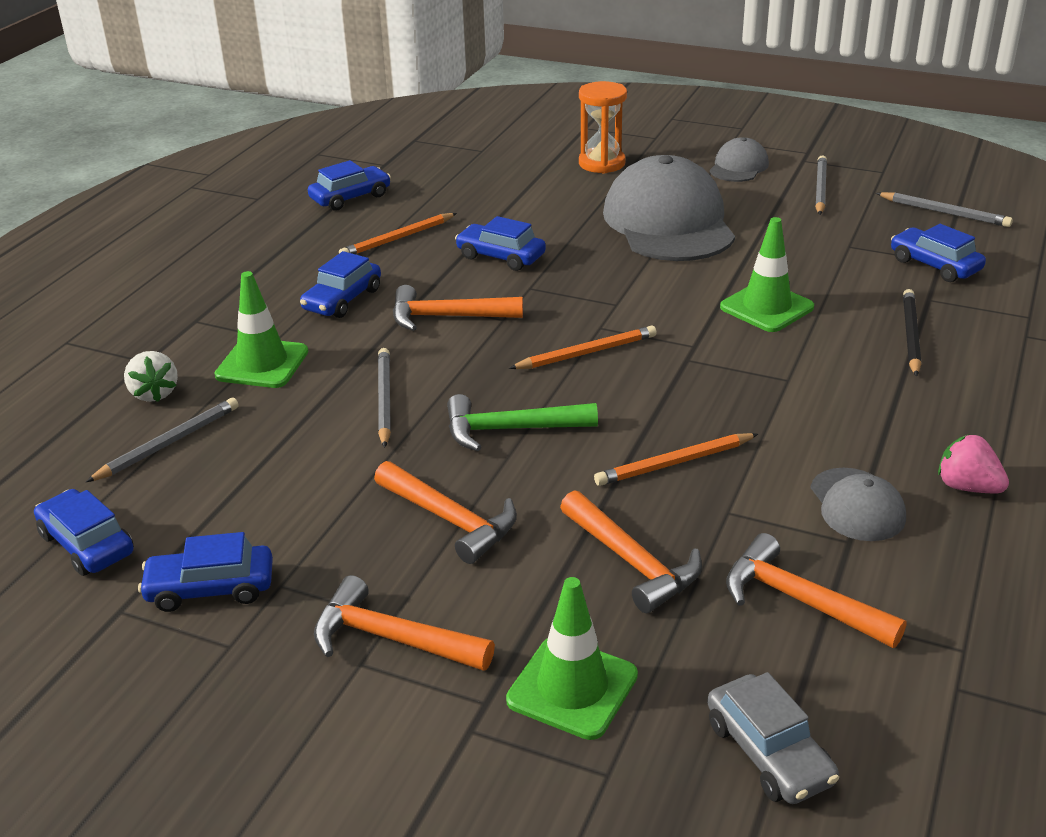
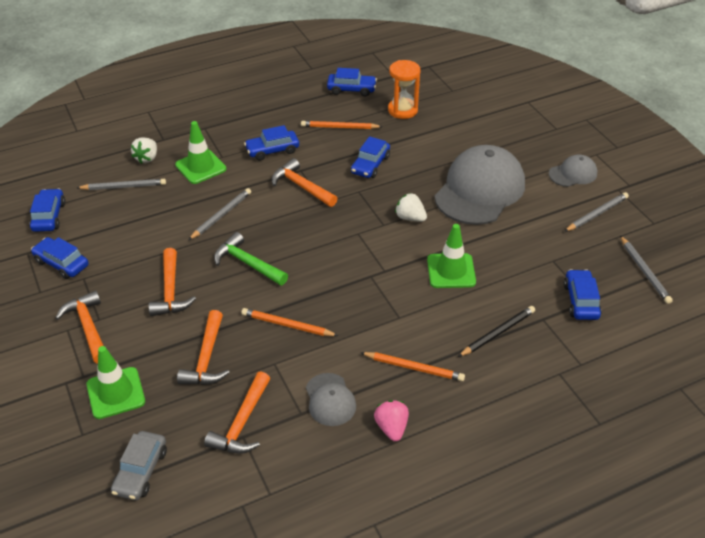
camera: 40 degrees right, 10 degrees up
(500, 256) = (370, 165): blue car -> blue car turned 135 degrees counterclockwise
(586, 353) = (332, 244): orange pencil -> orange pencil (414, 368)
(602, 163) = (501, 132): orange hourglass -> orange hourglass (402, 110)
(636, 283) = (410, 218): none -> white strawberry
(800, 600) = (242, 423): orange hammer -> orange hammer turned 150 degrees counterclockwise
(857, 505) = (330, 400): grey cap -> grey cap turned 45 degrees counterclockwise

